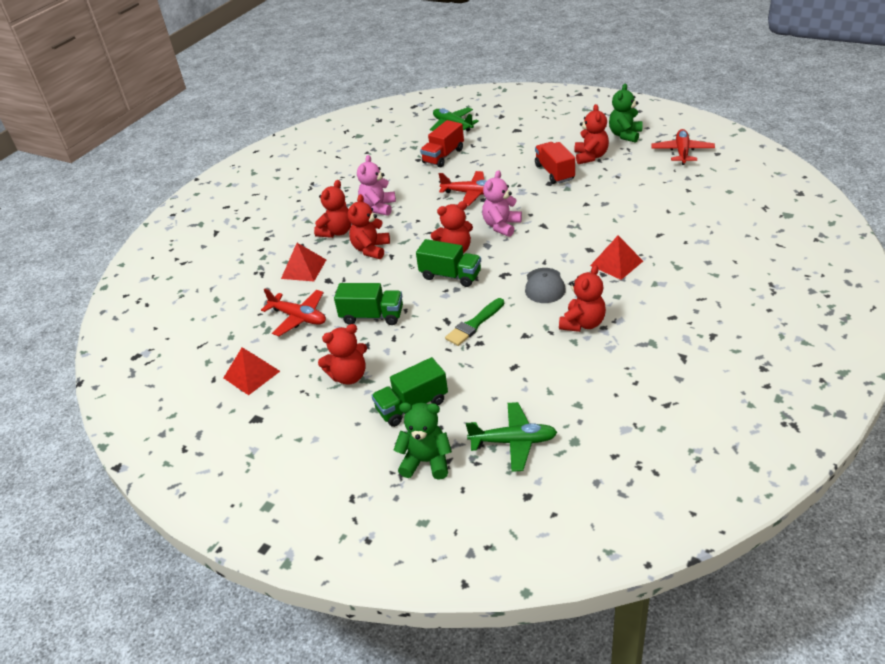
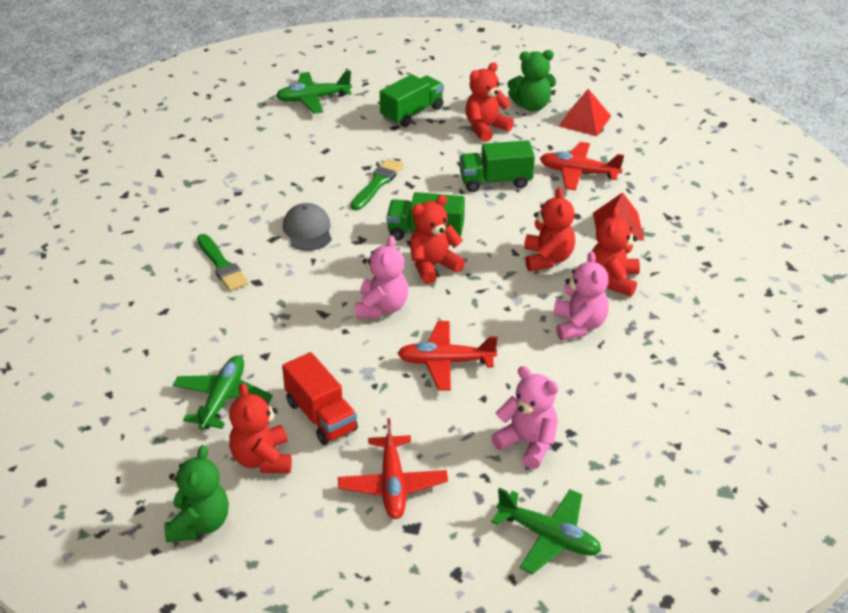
camera: 160 degrees right, 0 degrees up
(426, 462) = (382, 81): green teddy bear -> green teddy bear (531, 106)
(443, 156) = (527, 444): red truck -> pink teddy bear
(583, 323) = (260, 194): red teddy bear -> none
(614, 183) = (223, 399): none -> green plane
(616, 263) = (222, 265): red pyramid -> green brush
(682, 152) = (101, 481): red plane -> red plane (392, 485)

